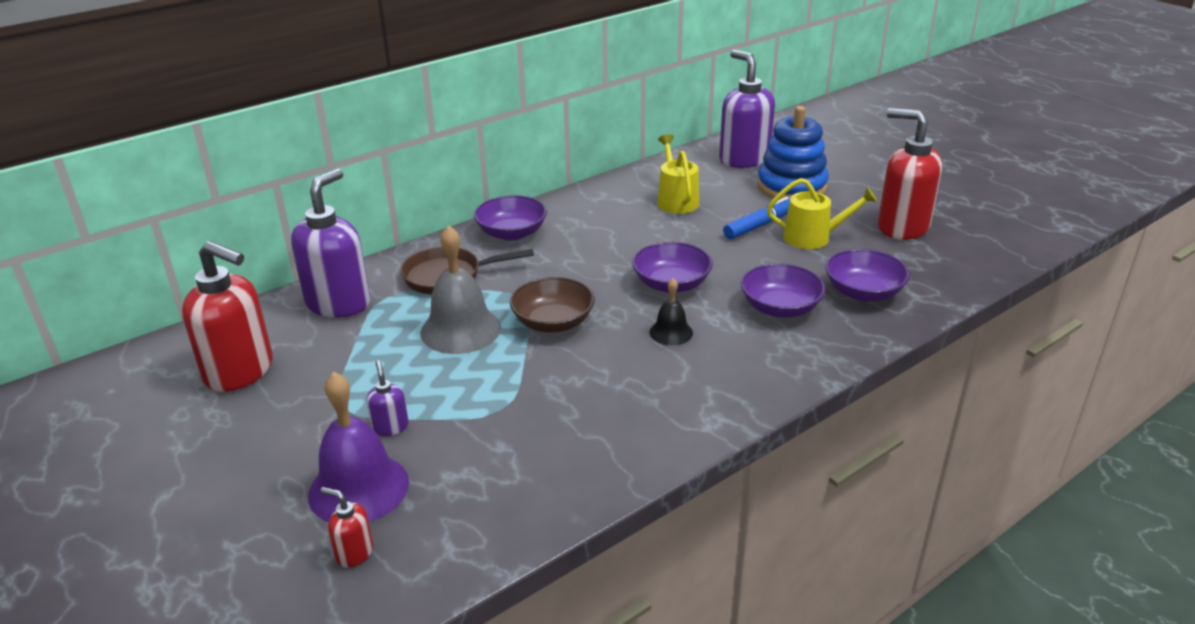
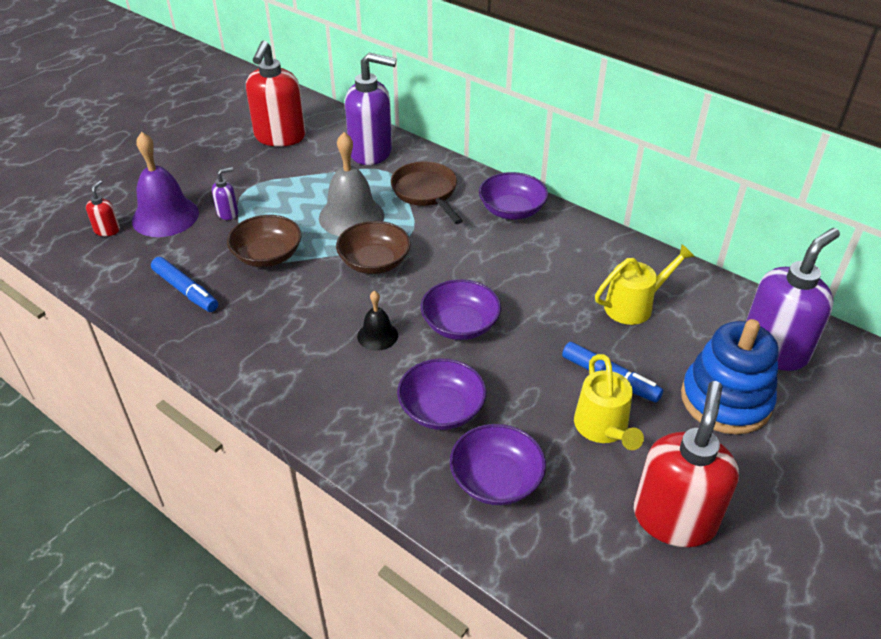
camera: 75 degrees right, 10 degrees up
(501, 397) = (267, 255): none -> brown bowl
(538, 470) = (185, 291): none -> blue marker

